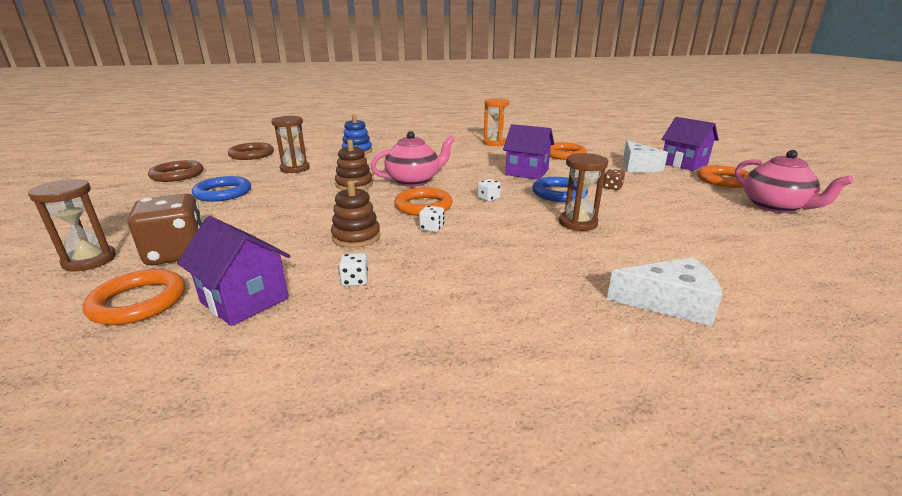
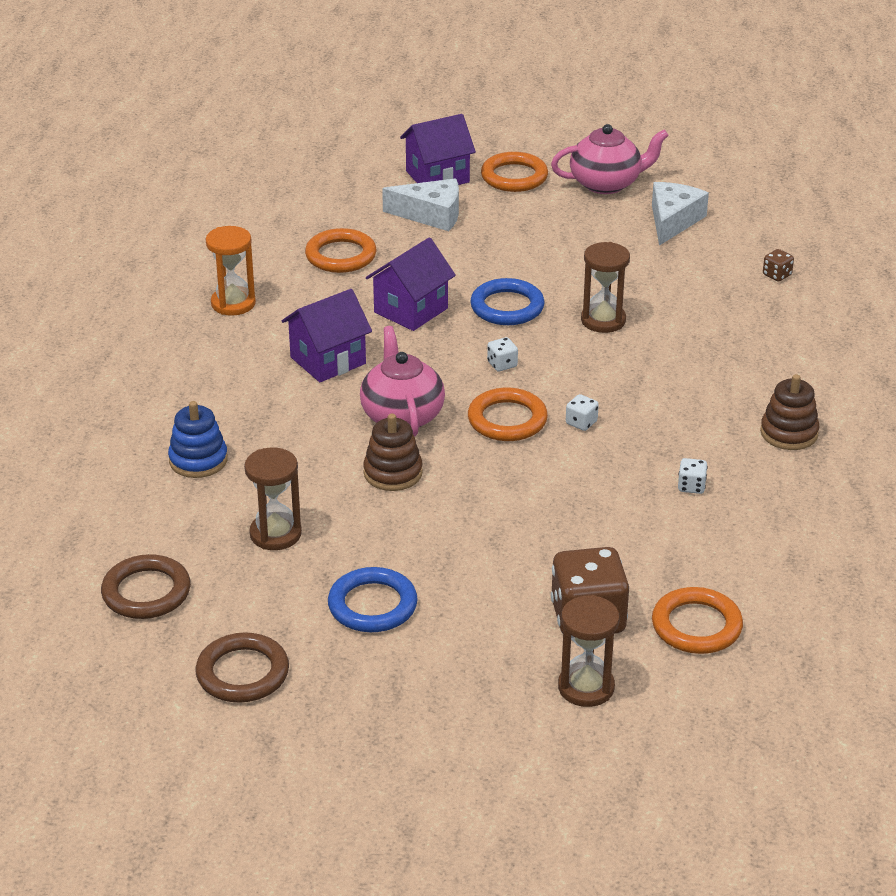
camera: 75 degrees left, 10 degrees up
(244, 300) = (711, 556): purple house -> purple house (328, 360)
(356, 237) = (587, 480): brown stacking toy -> brown stacking toy (789, 433)
(612, 187) = (503, 262): brown dice -> brown dice (777, 275)
(670, 302) = (773, 324): white cheese -> white cheese (673, 221)

